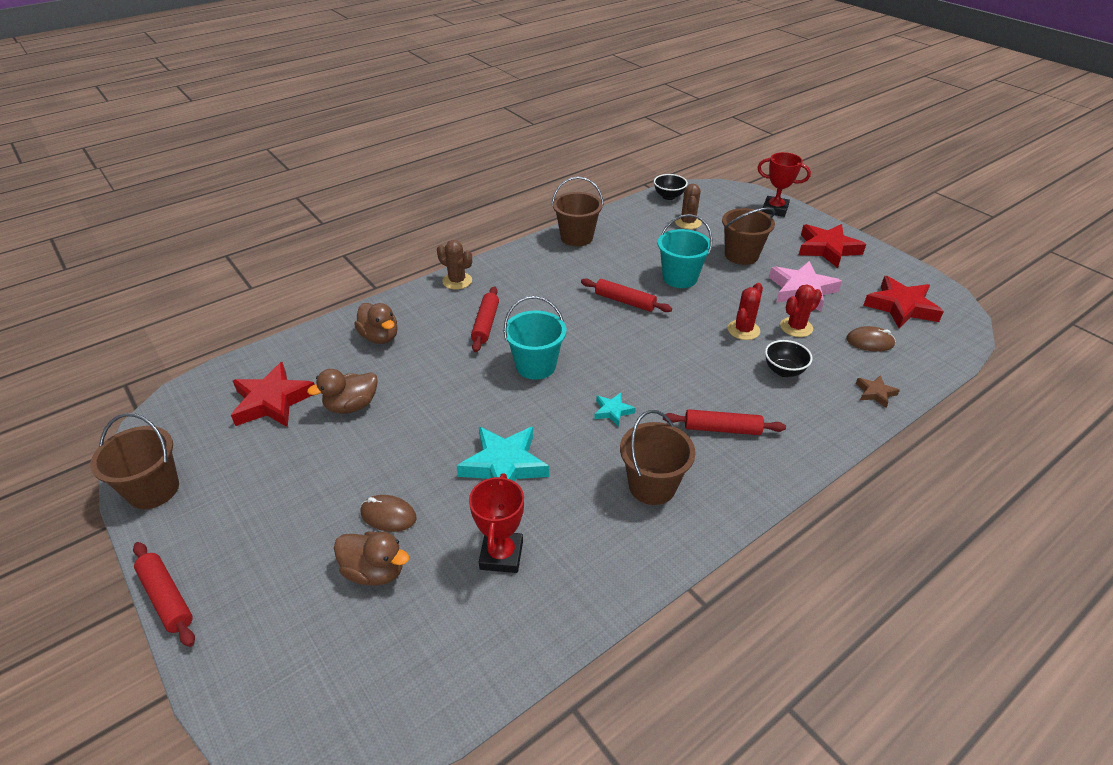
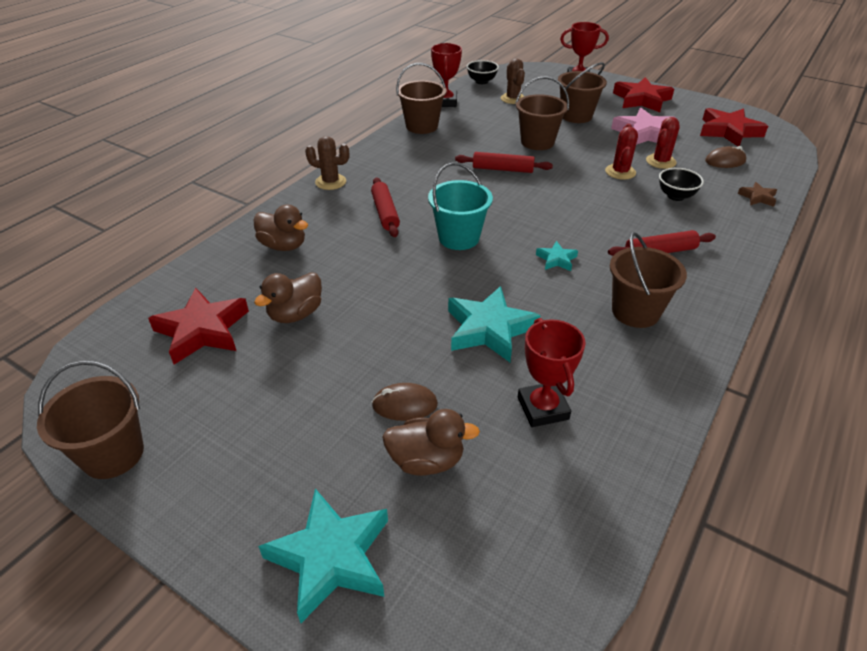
camera: 20 degrees left, 0 degrees up
(167, 598) = (203, 561): red rolling pin -> none
(255, 627) = (331, 557): none -> turquoise star
(617, 214) = (445, 102): none -> red trophy
(680, 278) = (537, 142): turquoise bucket -> brown bucket

